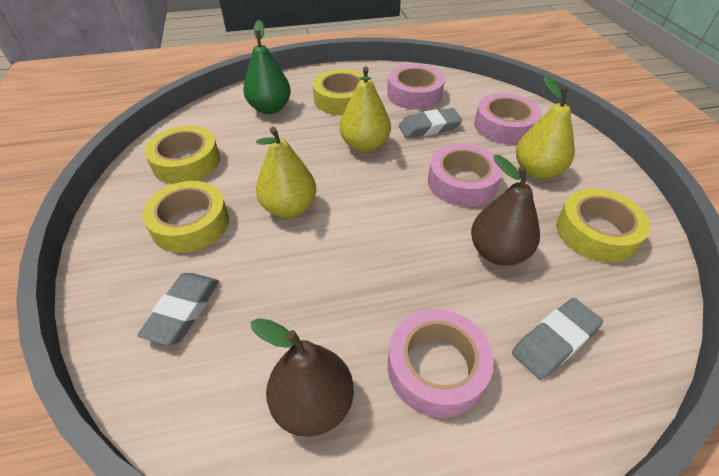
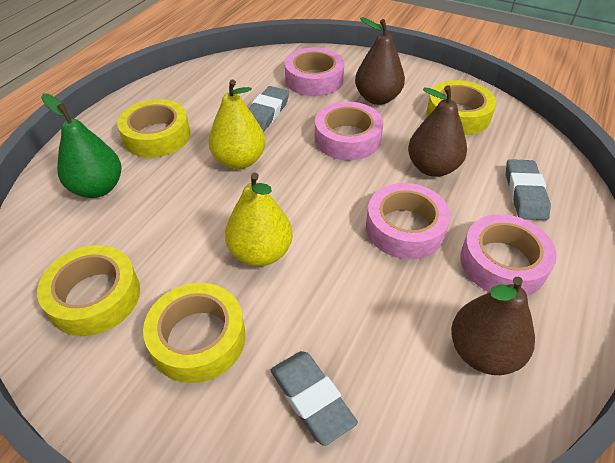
camera: 50 degrees left, 0 degrees up
(414, 94) = (213, 94): pink tape -> pink tape (405, 228)
(537, 171) = (377, 98): yellow pear -> brown pear

